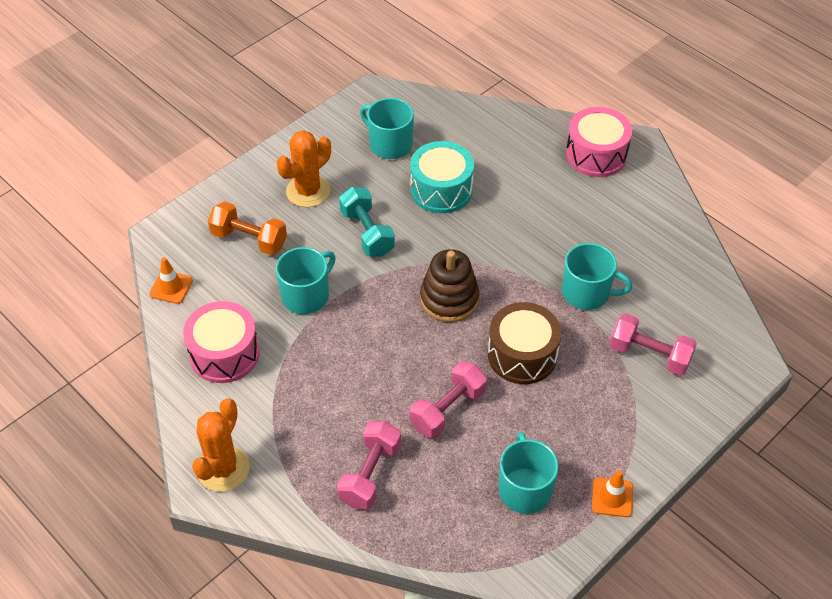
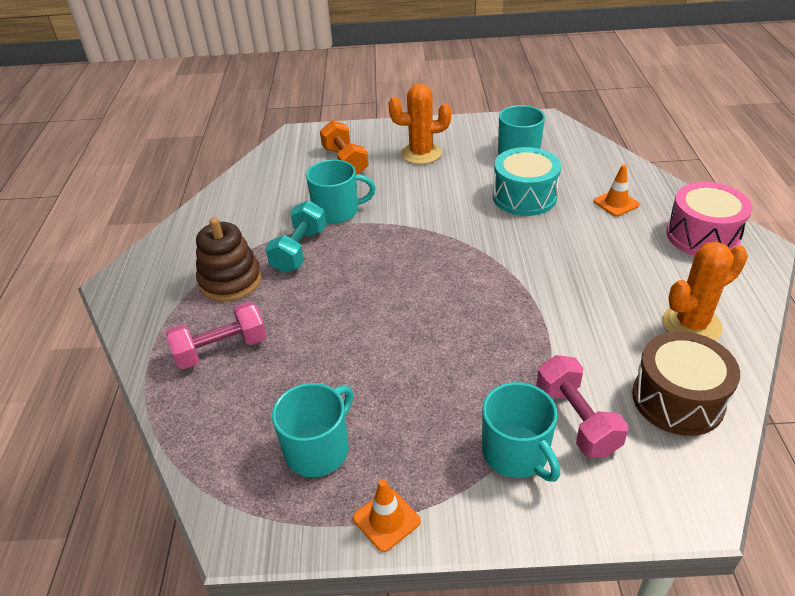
camera: 45 degrees right, 10 degrees down
(171, 287) = (262, 163): orange traffic cone -> orange traffic cone (616, 203)
(223, 469) = (142, 280): orange cactus -> orange cactus (691, 325)
(224, 354) = (239, 215): pink drum -> none
(367, 233) = (430, 196): turquoise dumbbell -> turquoise dumbbell (299, 250)
(448, 409) = (336, 344): pink dumbbell -> none
(449, 299) = (438, 269): brown stacking toy -> brown stacking toy (230, 281)
(522, 355) = (449, 343): brown drum -> brown drum (677, 399)
(587, 293) = (570, 332): turquoise mug -> turquoise mug (516, 453)

